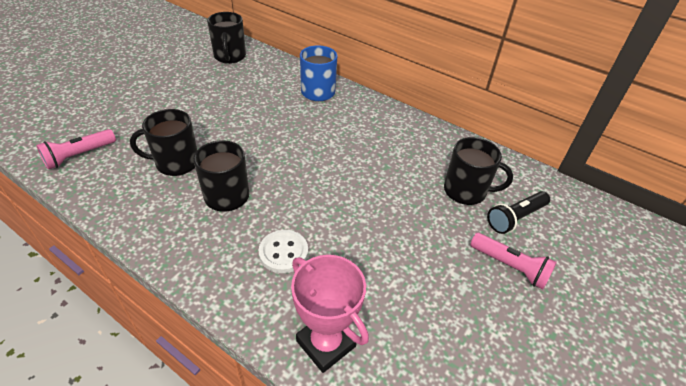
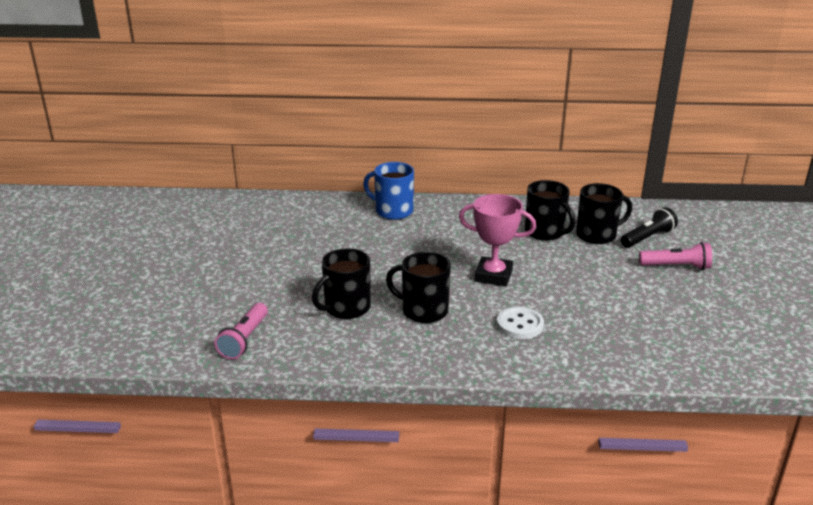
camera: 30 degrees left, 15 degrees down
(230, 57) = (267, 212): black mug -> black mug (545, 232)
(326, 343) = (616, 357): pink trophy -> pink trophy (493, 276)
(515, 218) = (648, 238): black flashlight -> black flashlight turned 150 degrees counterclockwise

